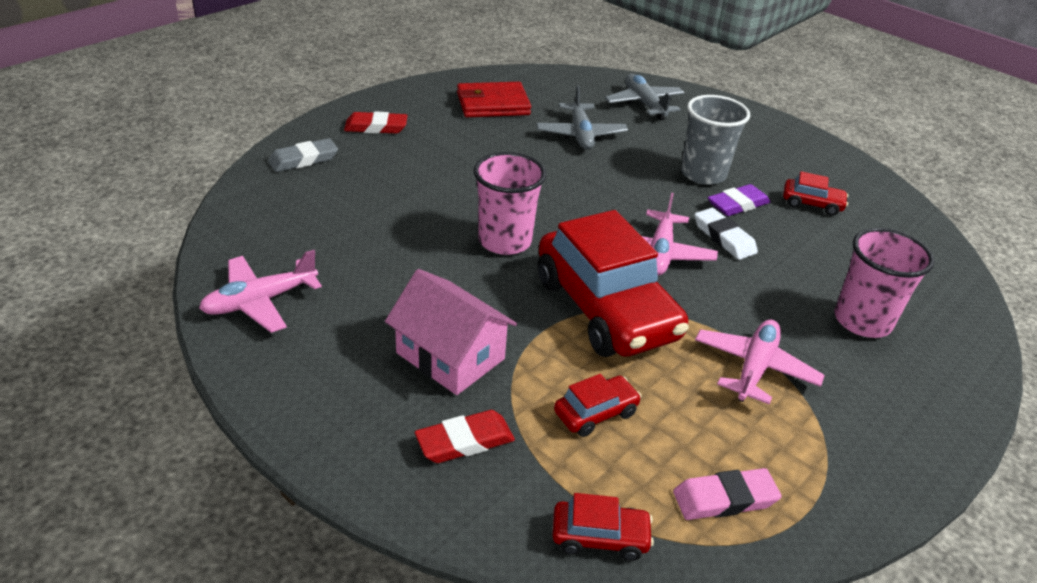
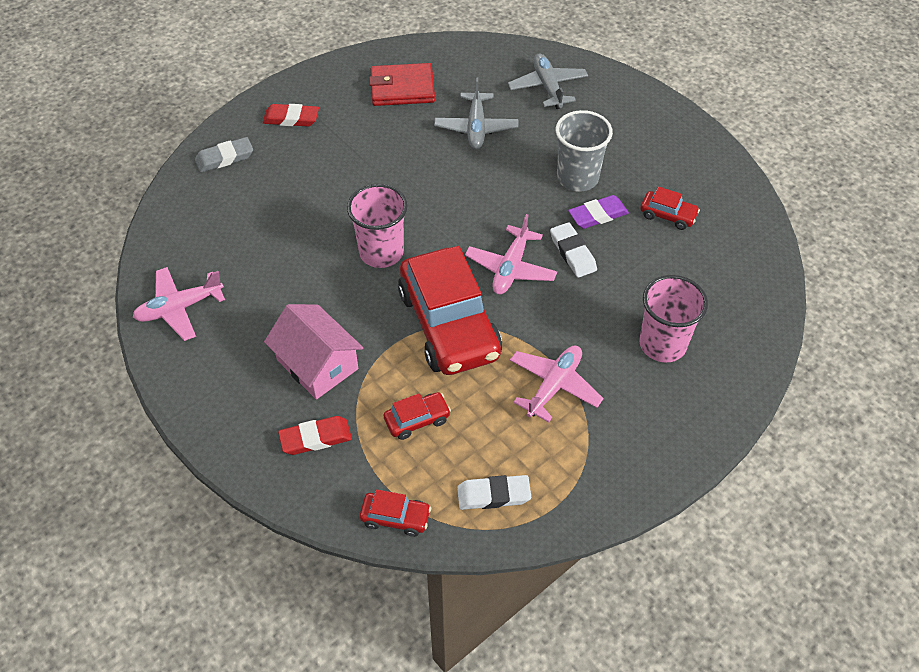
camera: 10 degrees right, 15 degrees up
(724, 499) = (493, 495): pink eraser -> white eraser

